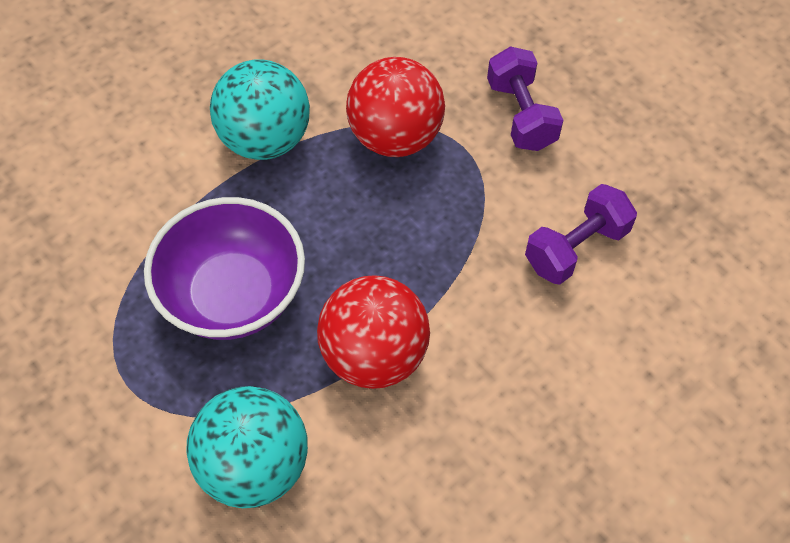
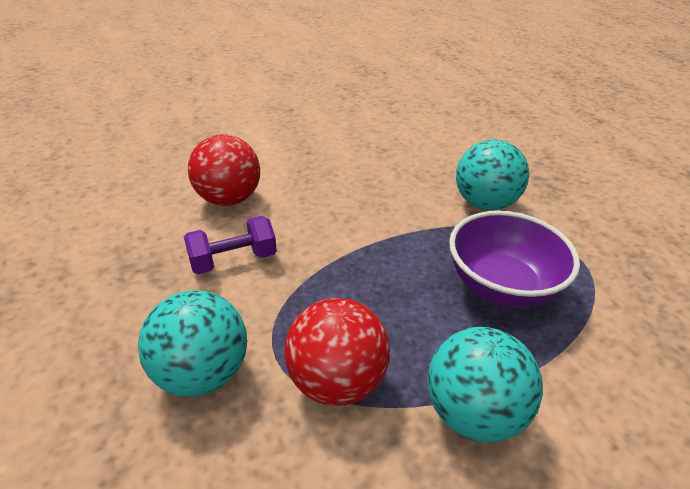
camera: 165 degrees left, 20 degrees down
(374, 355) = (402, 234): red ball -> red ball (229, 199)
(521, 115) = (202, 373): purple dumbbell -> turquoise ball

